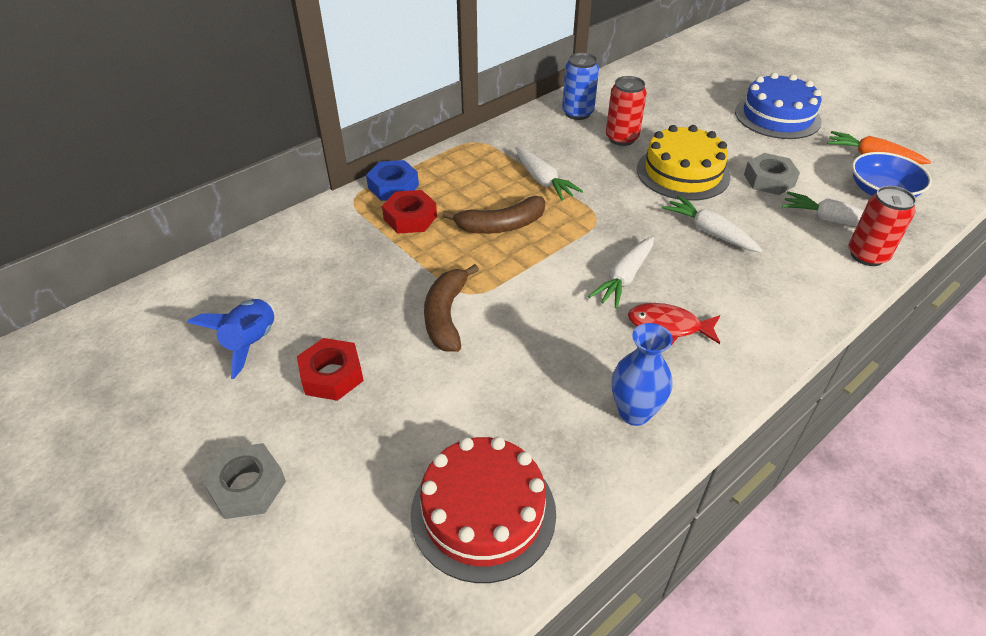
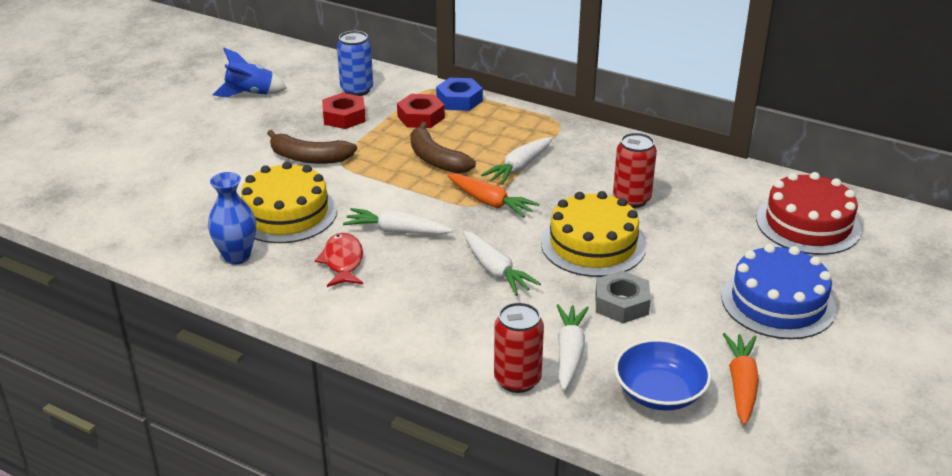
camera: 70 degrees right, 10 degrees down
(247, 486) = (133, 126): grey nut -> none
(332, 375) = (231, 129): red nut -> red nut (344, 117)
(446, 316) = (309, 158): brown banana -> brown banana turned 150 degrees counterclockwise
(483, 512) = (131, 209): red cake -> red cake (808, 224)
(559, 355) = (286, 213): none -> yellow cake
(577, 113) = (660, 166): blue can -> blue can (357, 90)
(596, 210) = (490, 203): none -> orange carrot
(709, 232) = (496, 271): white carrot -> white carrot turned 120 degrees clockwise

